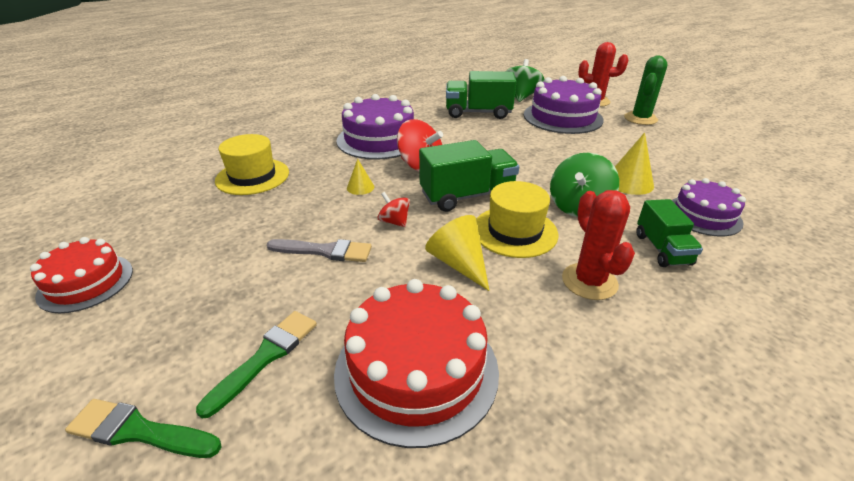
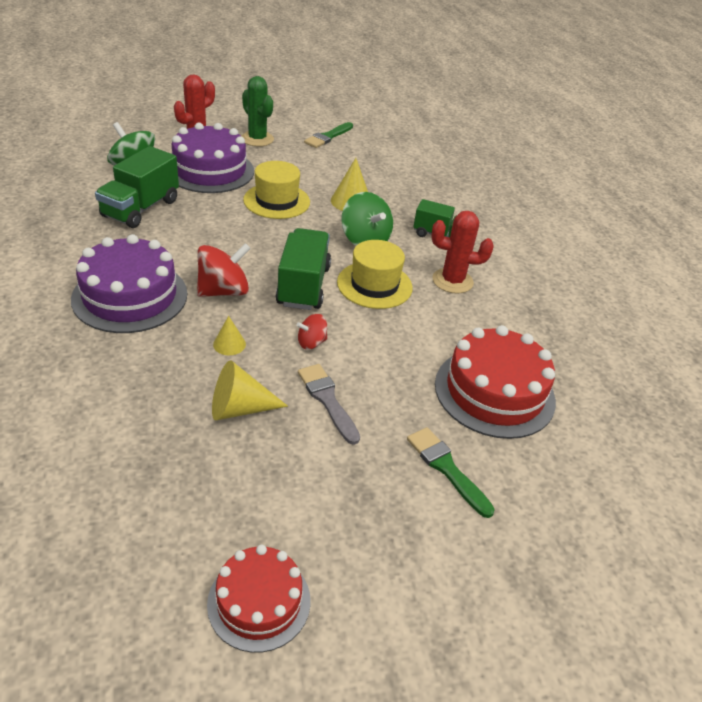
camera: 70 degrees left, 5 degrees up
(139, 431) = (491, 555): green brush -> green brush (328, 137)
(252, 176) = (123, 422): yellow hat -> yellow hat (276, 201)
(325, 251) = (327, 400): grey brush -> grey brush turned 60 degrees counterclockwise
(459, 263) = (396, 329): yellow cone -> yellow cone (239, 408)
(703, 215) = (415, 199): purple cake -> none

